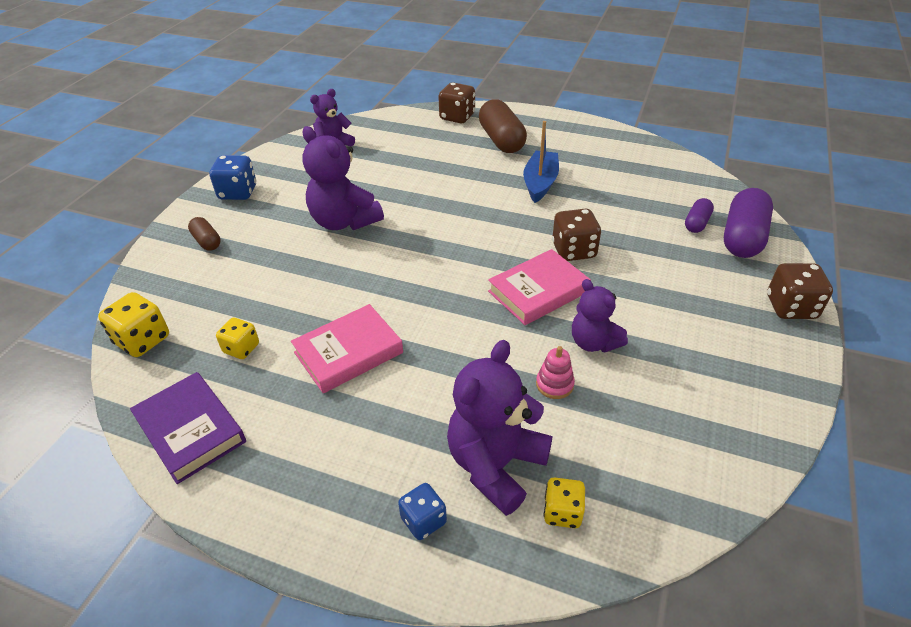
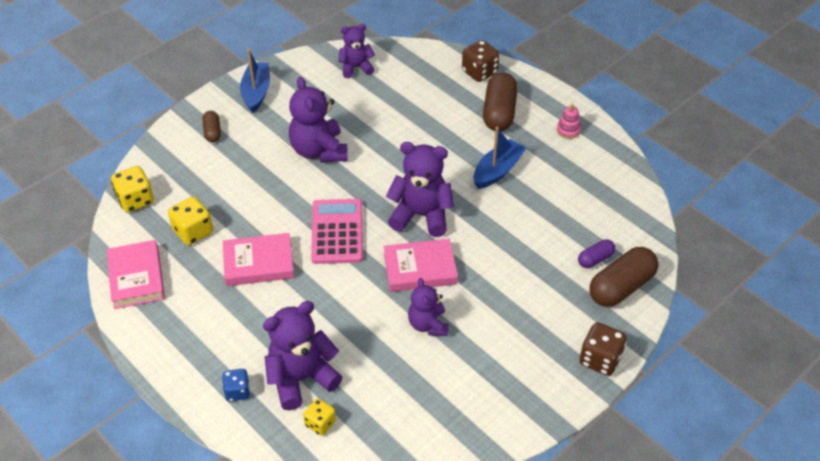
camera: 25 degrees right, 5 degrees up
(191, 430) = (137, 277): purple book -> pink book
(238, 192) = (256, 92): blue dice -> blue boat
(241, 348) = (193, 232): yellow dice -> yellow dice, size x1.53
(420, 288) = (337, 232): none -> pink calculator
(498, 243) = (421, 215): none -> purple teddy bear
(554, 384) = (377, 343): pink stacking toy -> pink stacking toy (568, 130)
(573, 251) = (474, 245): brown dice -> none
(742, 238) = (621, 287): purple capsule -> brown capsule

